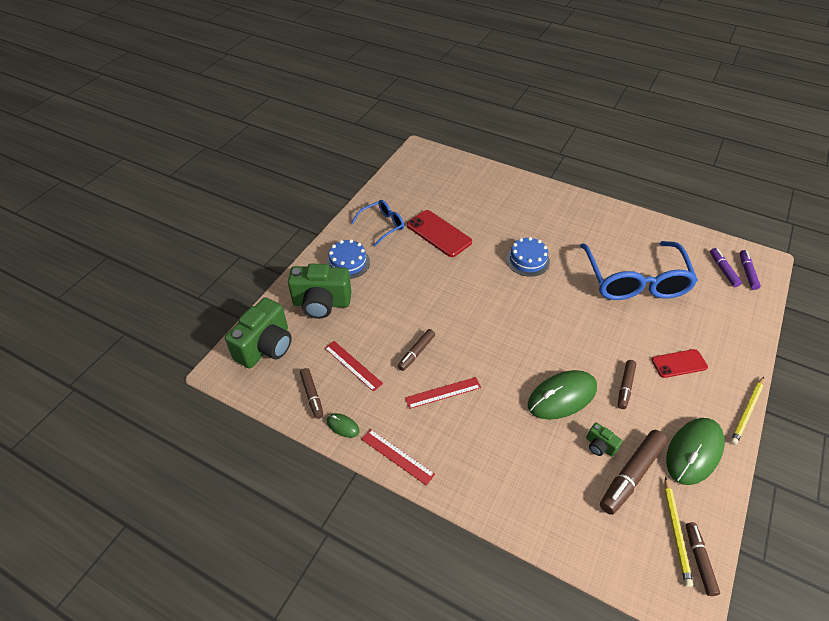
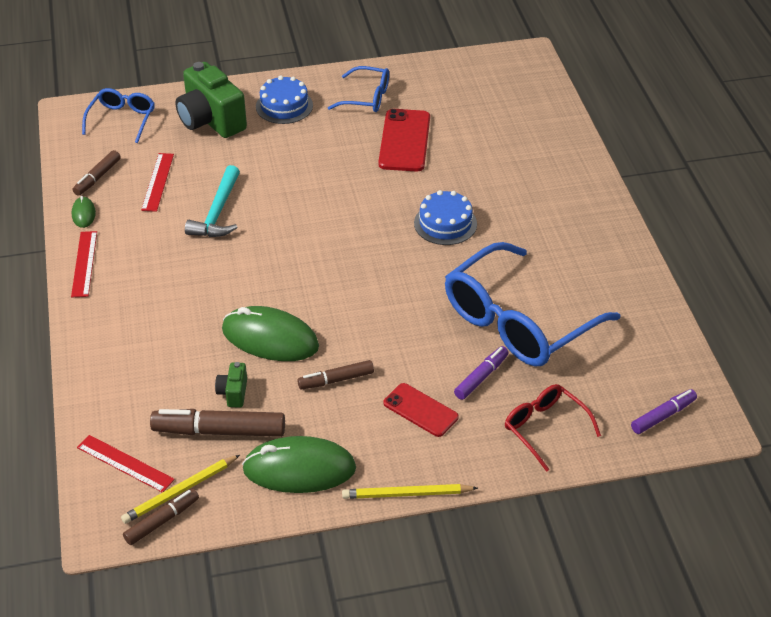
camera: 50 degrees right, 5 degrees down
(266, 347) = (122, 120): green camera -> blue glasses
(416, 352) = (218, 212): brown marker -> turquoise hammer
(443, 392) = (187, 255): red ruler -> red ruler (125, 463)
(723, 270) = (638, 392): purple marker -> purple marker (481, 377)
(728, 321) = (545, 429): none -> red glasses

